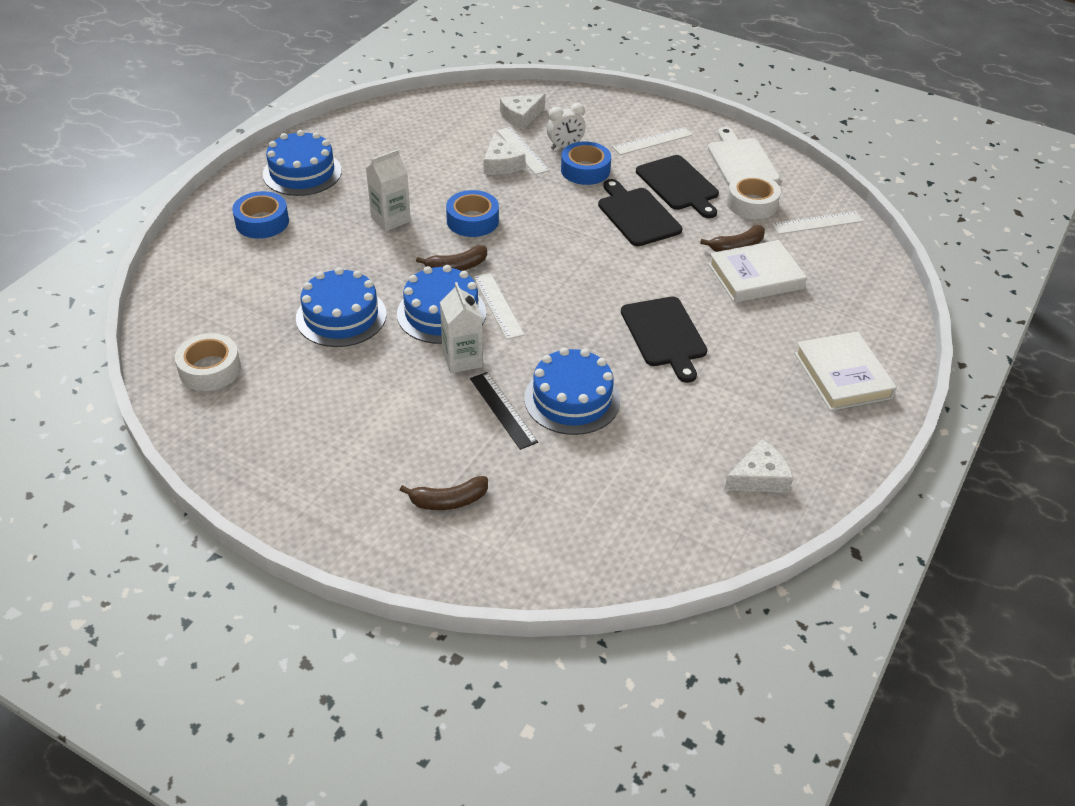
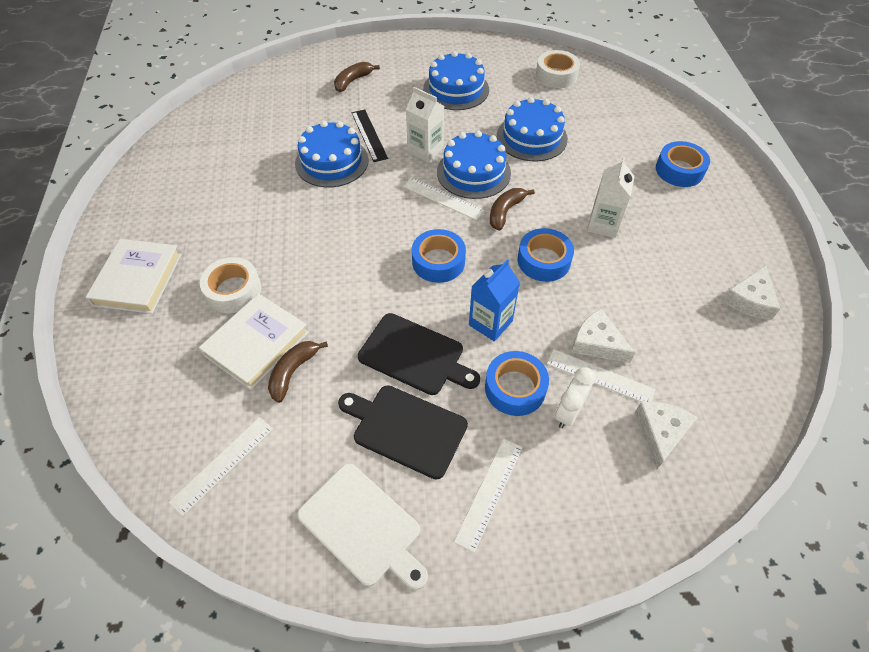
camera: 145 degrees right, 10 degrees up
(302, 172) = (726, 227): blue cake -> blue cake (456, 89)
(503, 410) = (369, 135): black ruler -> black ruler turned 45 degrees clockwise
(558, 260) = (438, 261): none -> blue tape
(562, 206) = (490, 323): none -> blue carton
(664, 335) = (301, 240): black cutting board -> none
(752, 203) = (310, 450): white tape -> white tape (233, 291)
(759, 477) = (176, 174): white cheese -> white cheese (750, 300)
(842, 376) = (138, 279): white book -> white book turned 60 degrees clockwise

